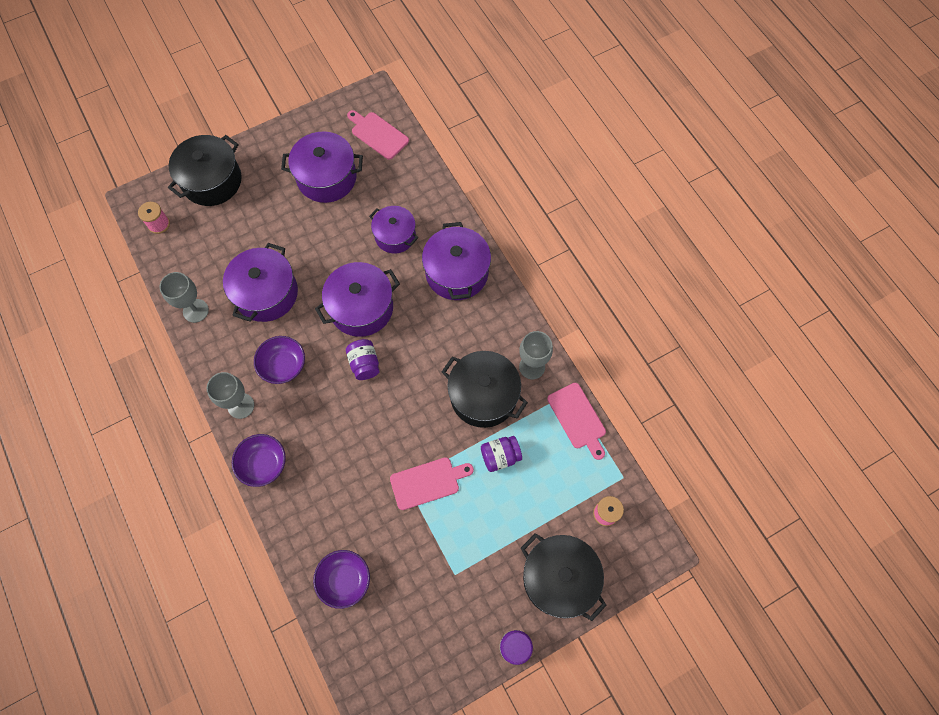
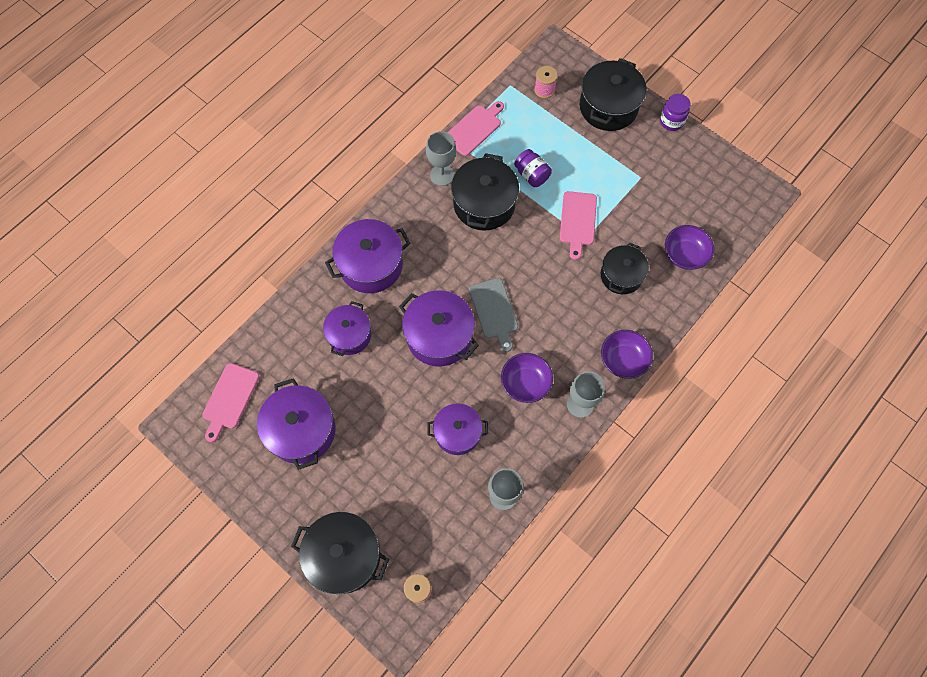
camera: 110 degrees left, 0 degrees up
(266, 293) = (457, 433): purple pot -> purple pot, size x0.66
(349, 501) = (621, 275): none -> black pot
(364, 364) = (494, 311): purple jar -> grey cutting board
(428, 482) = (578, 221): pink cutting board -> pink cutting board turned 135 degrees counterclockwise

